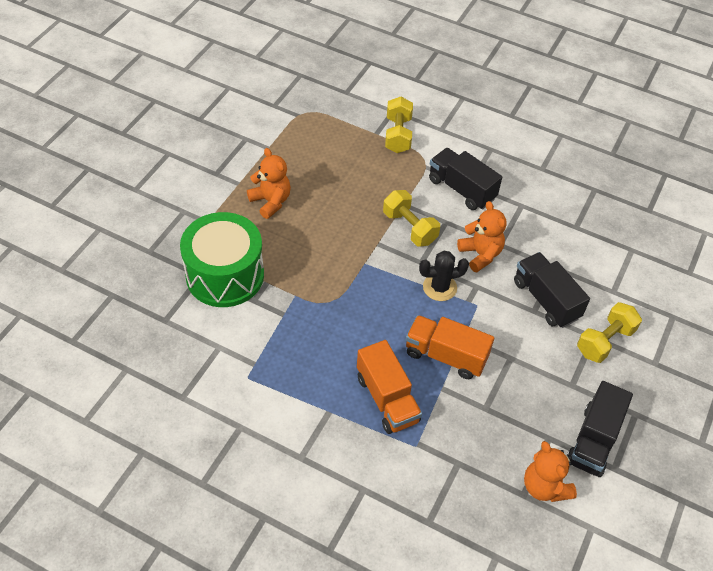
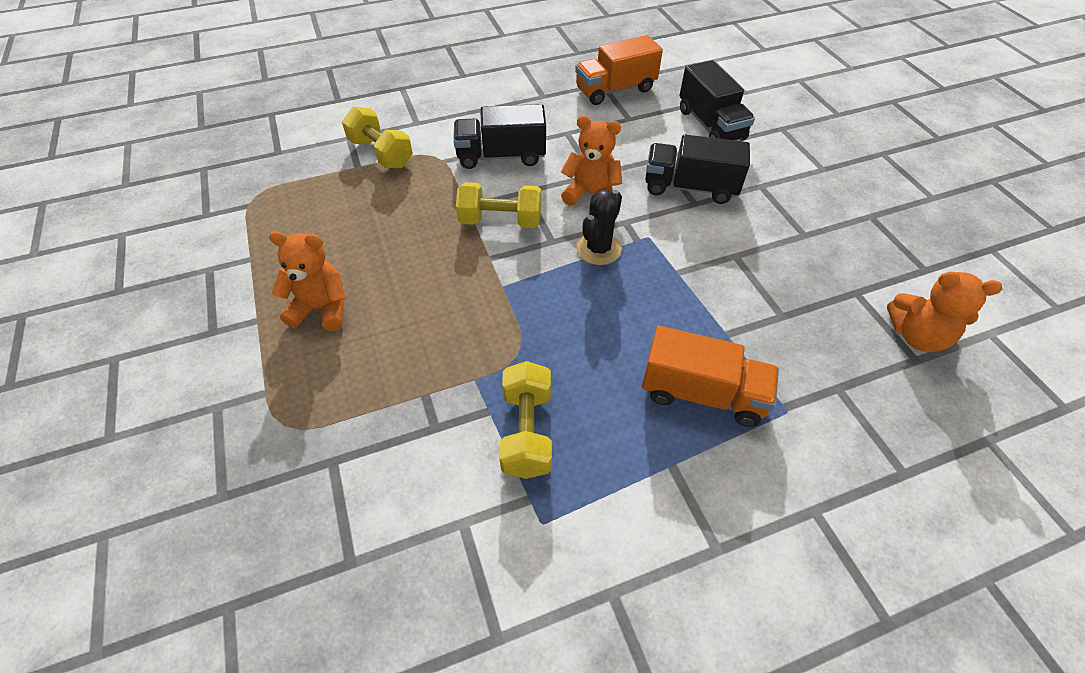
camera: 45 degrees left, 0 degrees up
(225, 275) = (364, 432): green drum -> none
(445, 356) = (688, 302): orange truck -> orange truck (615, 90)
(593, 440) = (882, 263): black truck -> black truck (710, 124)
(605, 341) = (772, 182): yellow dumbbell -> yellow dumbbell (527, 431)

